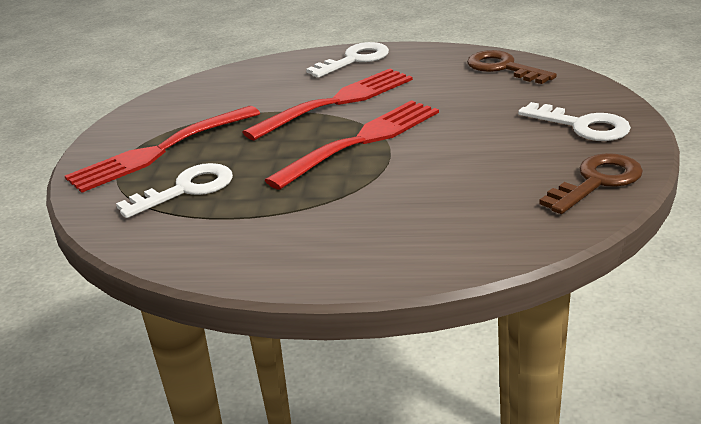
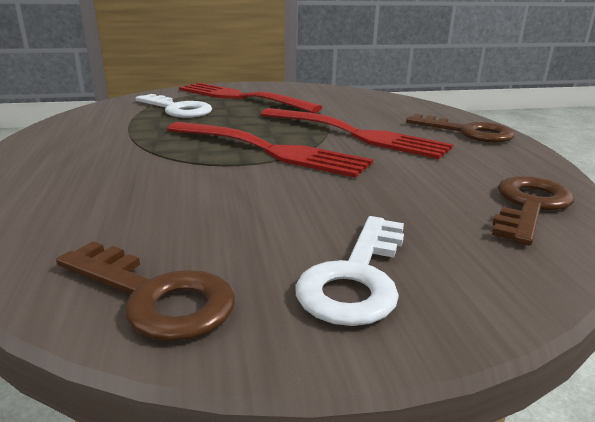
camera: 70 degrees right, 5 degrees down
(355, 59) = (468, 132): white key -> brown key

